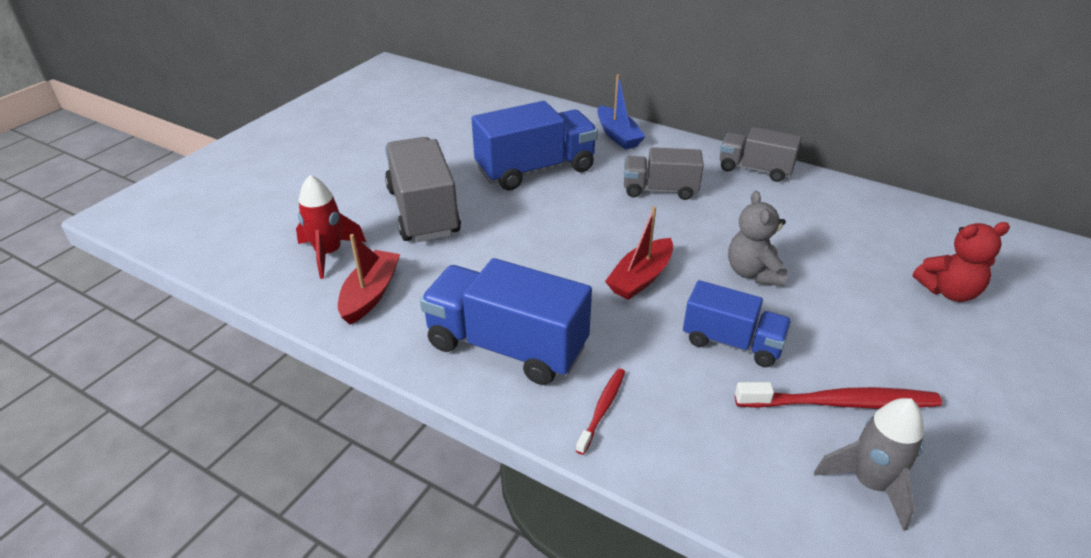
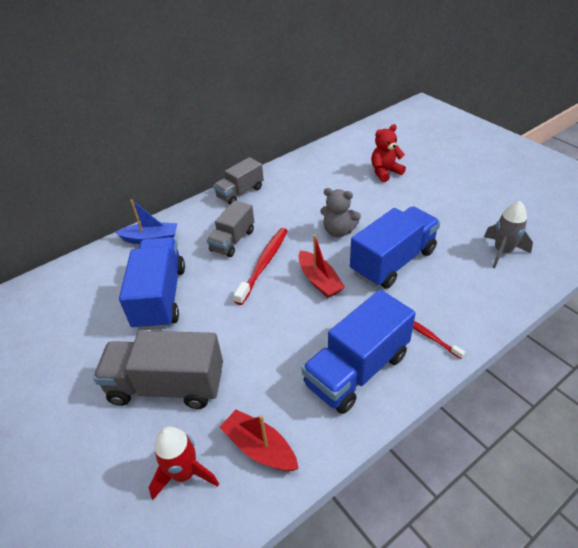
camera: 65 degrees left, 5 degrees up
(732, 342) = (393, 262): blue truck -> blue truck, size x1.60
(840, 403) = (450, 240): red toothbrush -> red toothbrush (264, 264)
(948, 291) = (385, 172): red teddy bear -> red teddy bear turned 135 degrees counterclockwise

